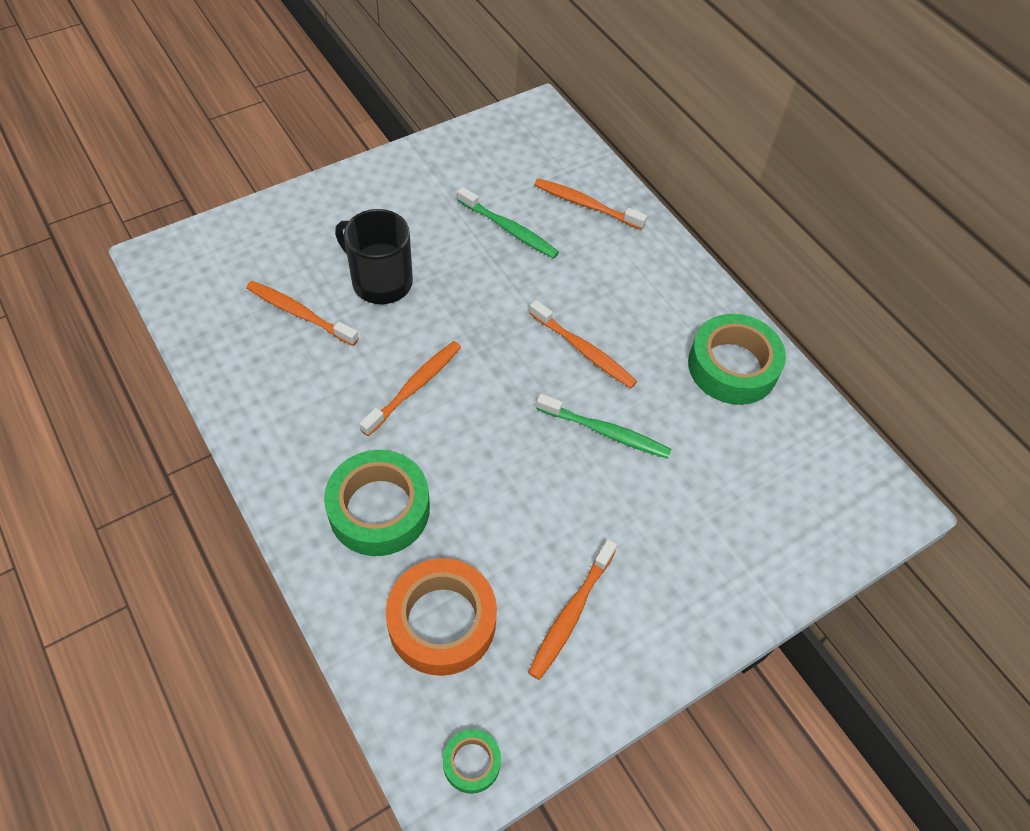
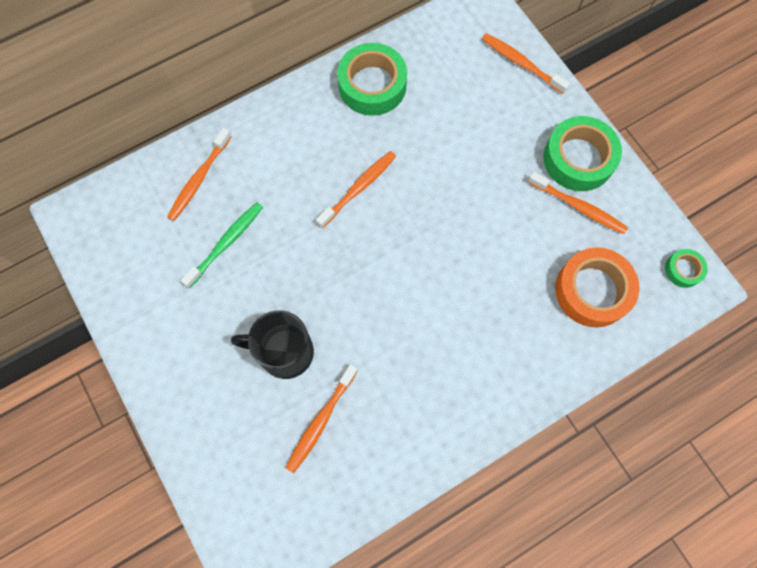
camera: 85 degrees left, 15 degrees up
(379, 509) = (509, 339): green tape -> green tape (578, 159)
(380, 281) = (285, 352): black mug -> black mug turned 60 degrees clockwise
(414, 387) = (397, 318): orange toothbrush -> orange toothbrush (521, 63)
(605, 432) = (434, 177): green toothbrush -> none

